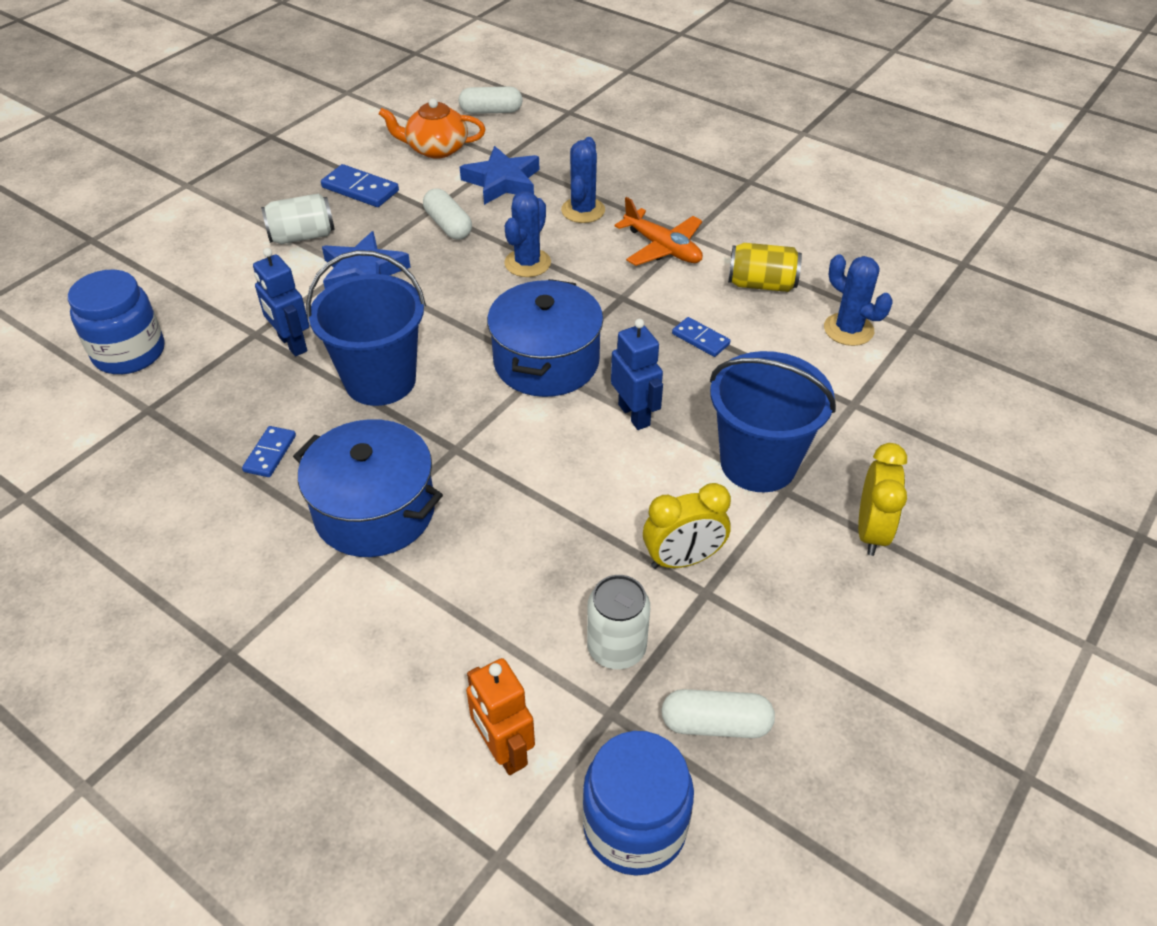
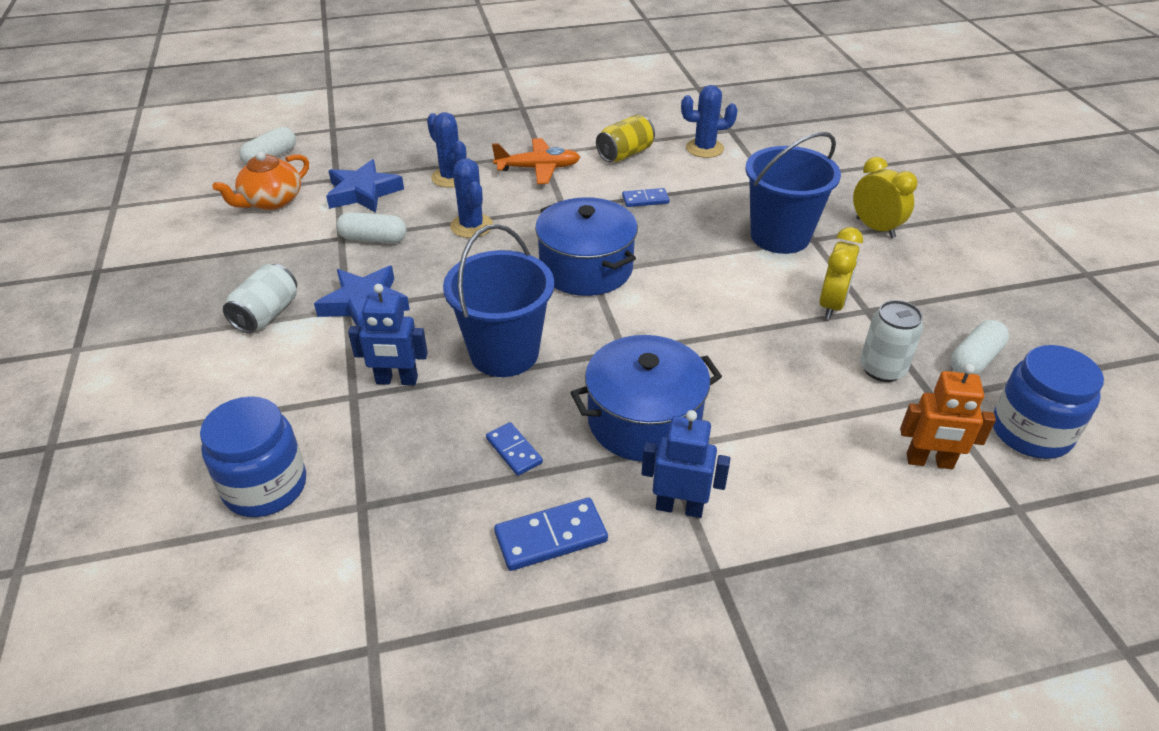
camera: 50 degrees left, 5 degrees down
(360, 189) = (257, 258): blue domino -> blue domino (551, 537)
(634, 415) = (683, 259): blue robot -> blue robot (679, 507)

